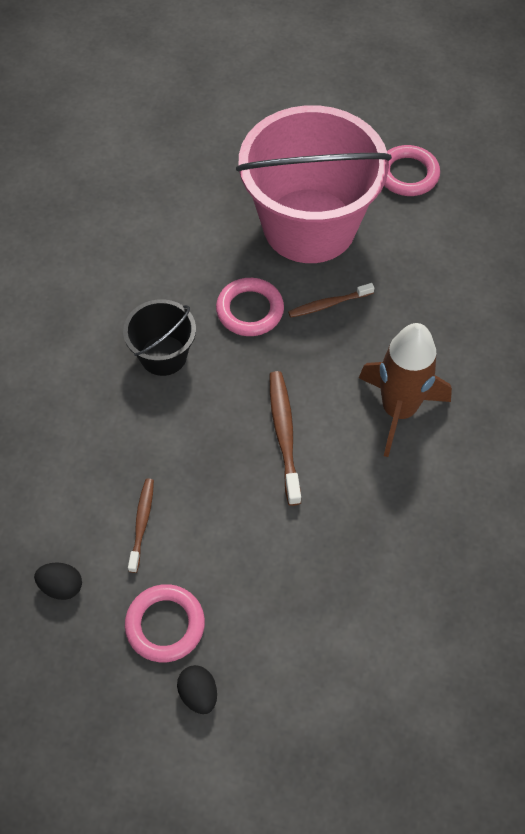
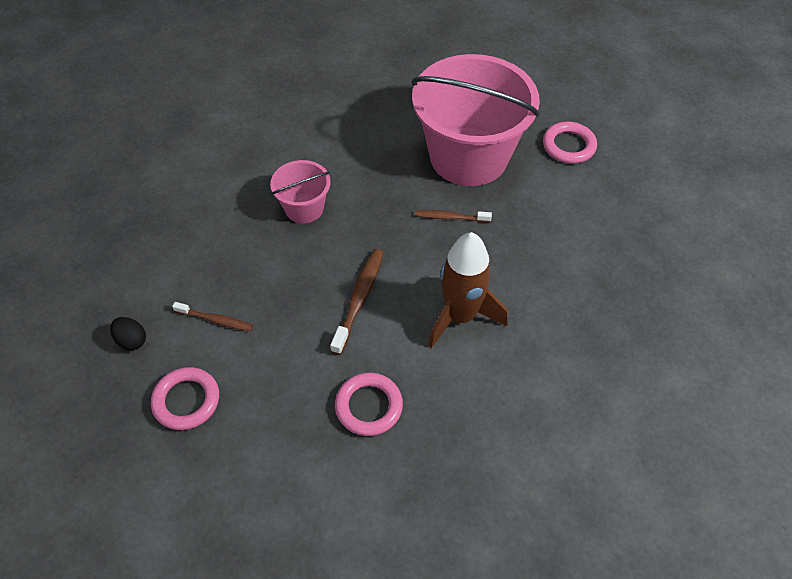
camera: 25 degrees right, 5 degrees down
(142, 523) = (215, 320): brown toothbrush -> brown toothbrush turned 75 degrees clockwise
(163, 355) = (304, 208): black bucket -> pink bucket
(198, 694) = (179, 463): black egg -> none
(250, 310) = (387, 200): pink ring -> pink ring (369, 406)

